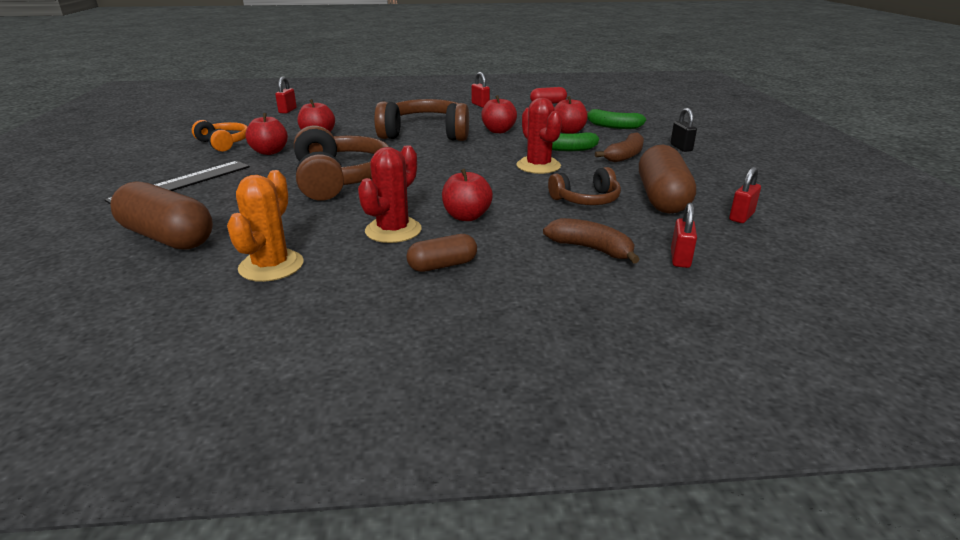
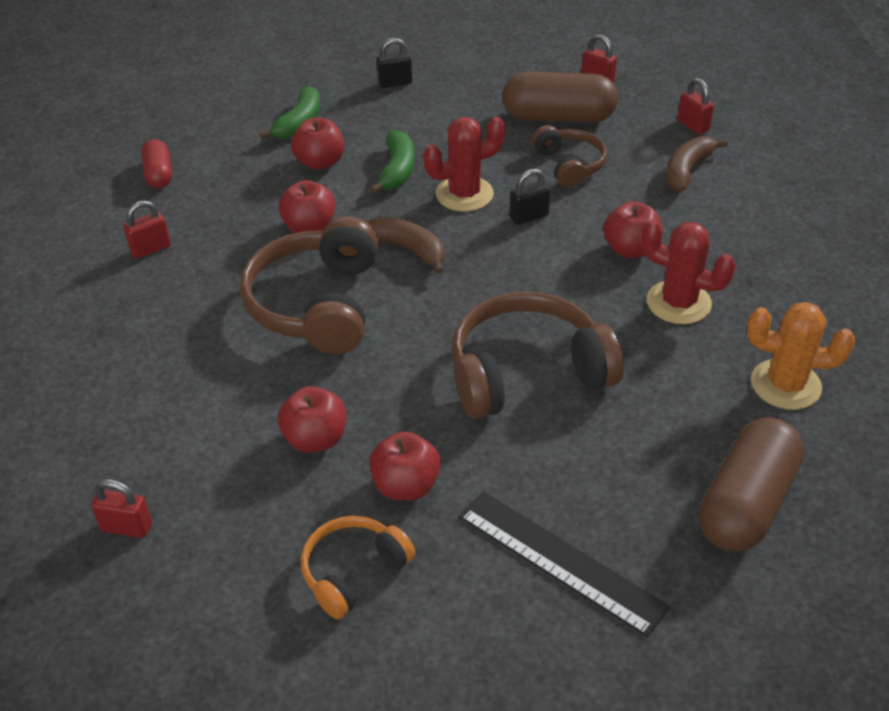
camera: 90 degrees left, 15 degrees up
(442, 265) = (746, 261): brown capsule -> none
(511, 184) = (528, 217): none -> black padlock
(624, 156) = (425, 126): brown banana -> brown banana (409, 249)
(680, 259) = (693, 125): red padlock -> red padlock turned 45 degrees clockwise

